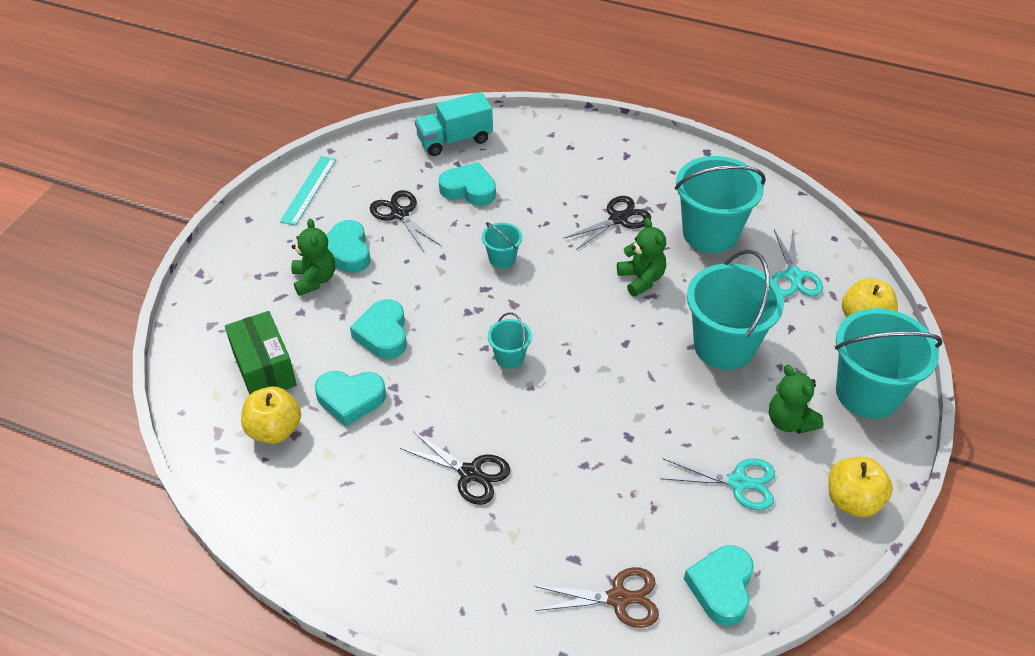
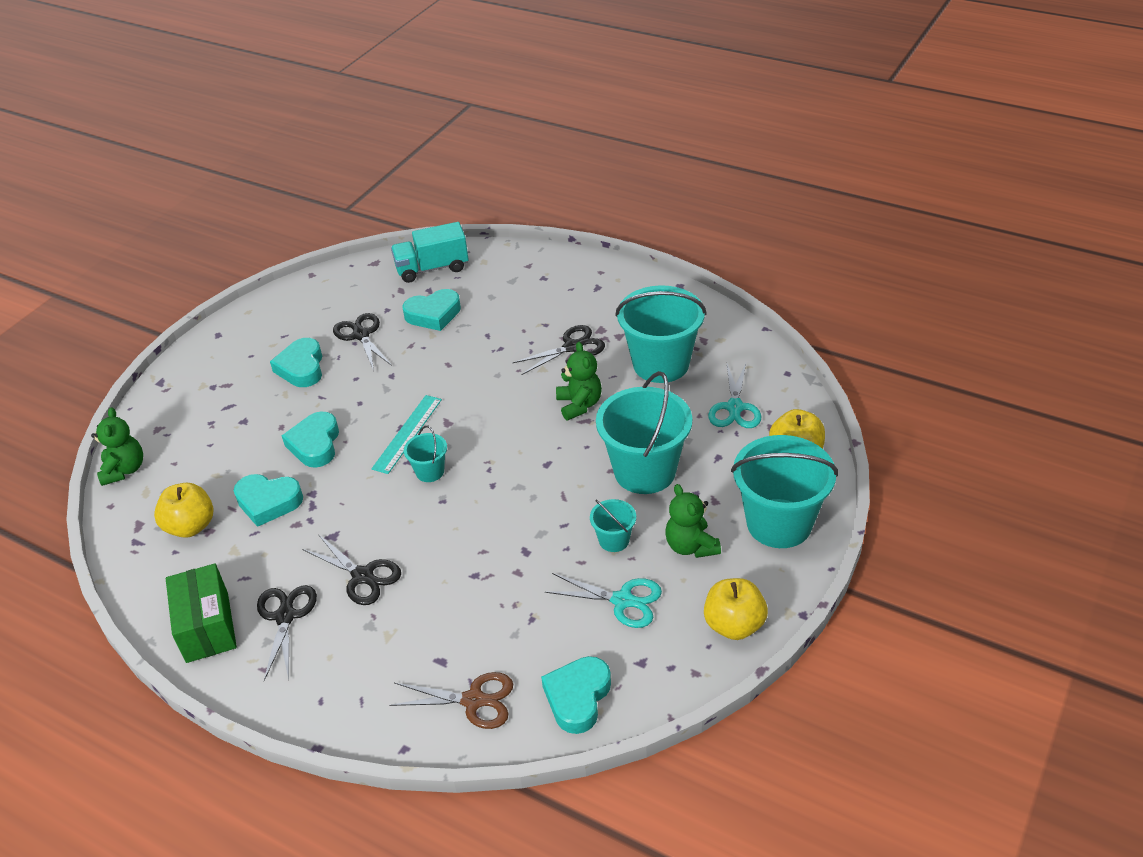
camera: 10 degrees right, 5 degrees down
(264, 369) = (196, 471): green box -> green box (207, 627)
(308, 190) = (281, 310): turquoise ruler -> turquoise ruler (407, 433)
(315, 279) = (264, 392): green teddy bear -> green teddy bear (124, 470)
(401, 522) = (285, 616): none -> black scissors
(469, 189) = (433, 314): turquoise heart -> turquoise heart turned 135 degrees clockwise
(502, 259) = (448, 380): turquoise bucket -> turquoise bucket (614, 540)

